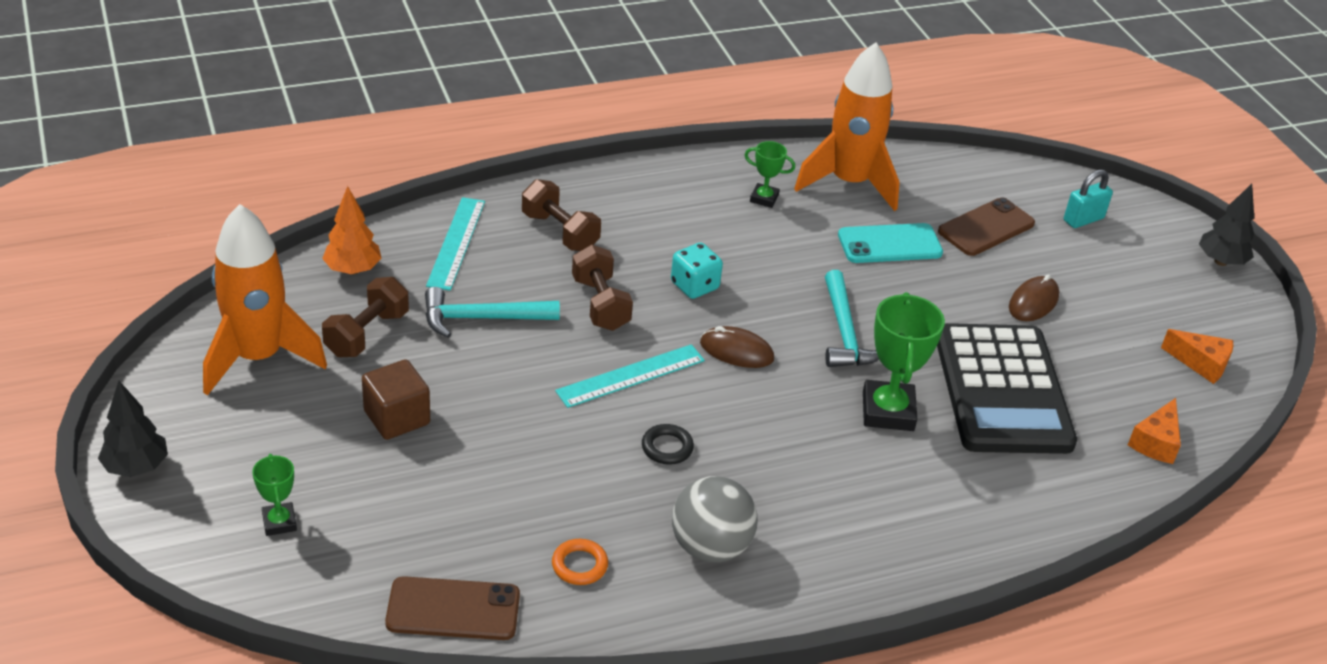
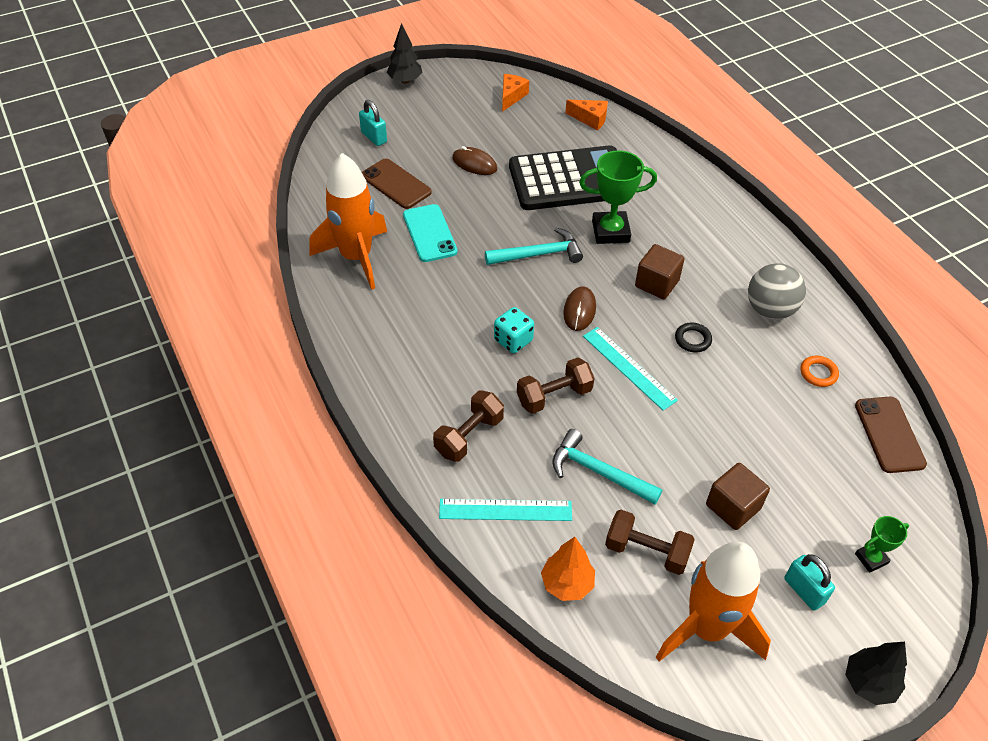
camera: 95 degrees left, 10 degrees up
(265, 447) = (804, 591): none -> turquoise padlock
(482, 318) = (598, 472): turquoise hammer -> turquoise hammer turned 135 degrees clockwise
(764, 198) = (389, 307): green trophy -> none
(777, 436) = (657, 283): none -> brown cube

